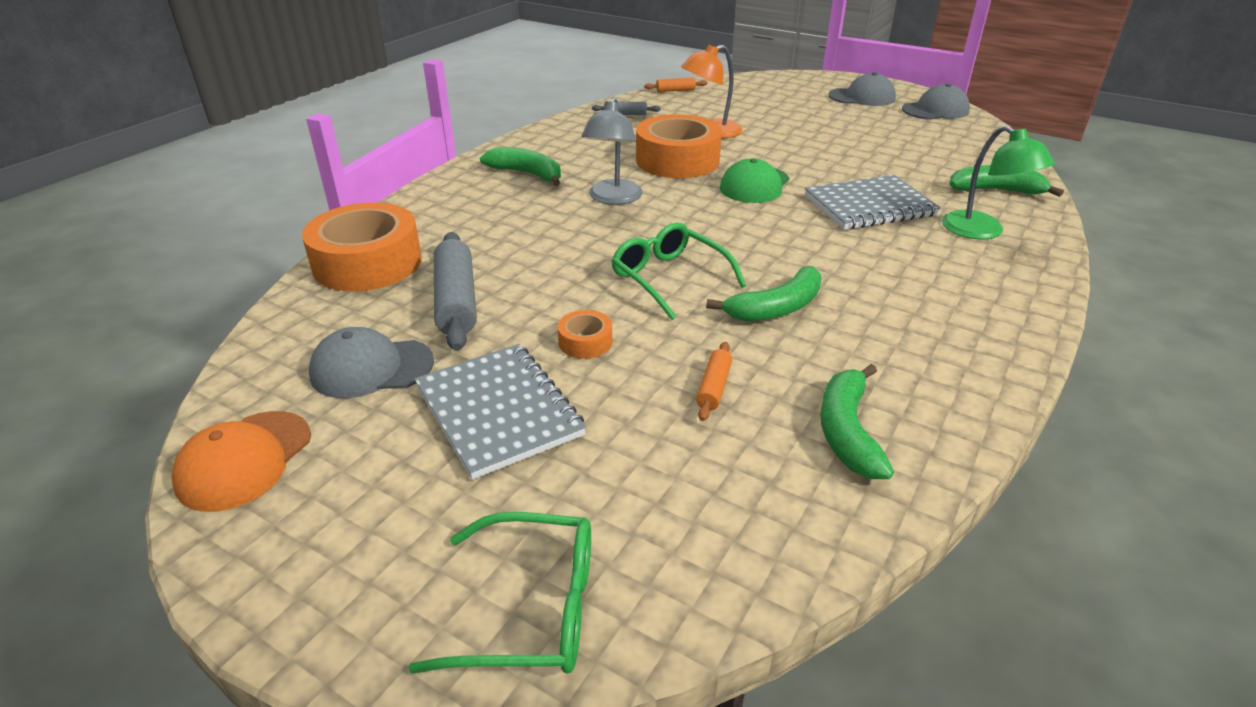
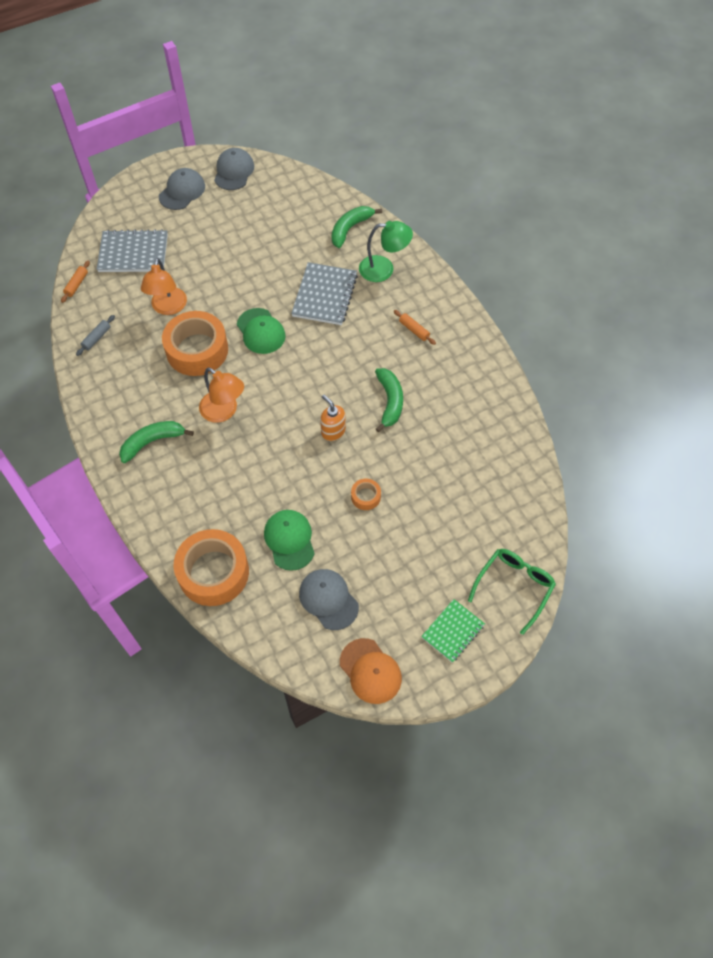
camera: 60 degrees left, 25 degrees up
(371, 368) = (328, 599): grey cap -> grey cap turned 120 degrees clockwise
(371, 544) = (453, 631): none -> green notebook
(456, 301) = (289, 540): grey rolling pin -> green cap
(499, 411) = (397, 555): grey notebook -> grey notebook (133, 253)
(613, 198) = (224, 411): grey lamp -> orange lamp
(669, 278) = (333, 431): green glasses -> orange soap dispenser
(714, 387) = (432, 463): orange rolling pin -> orange rolling pin (414, 330)
(847, 431) = (487, 432): green banana -> none

